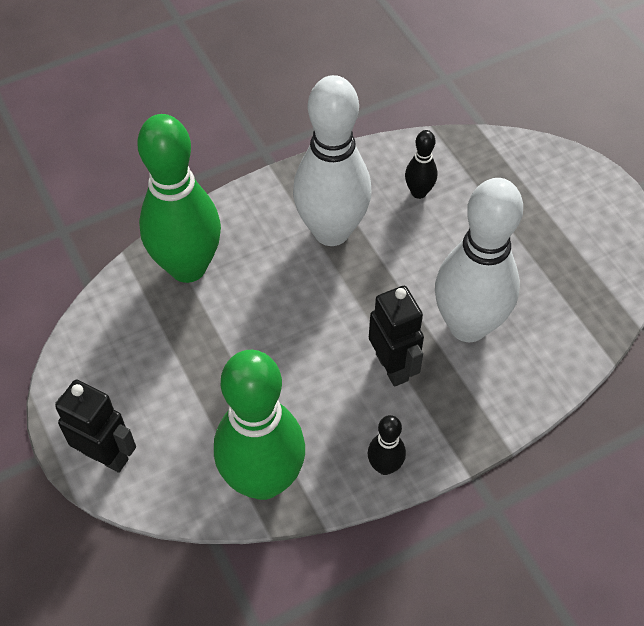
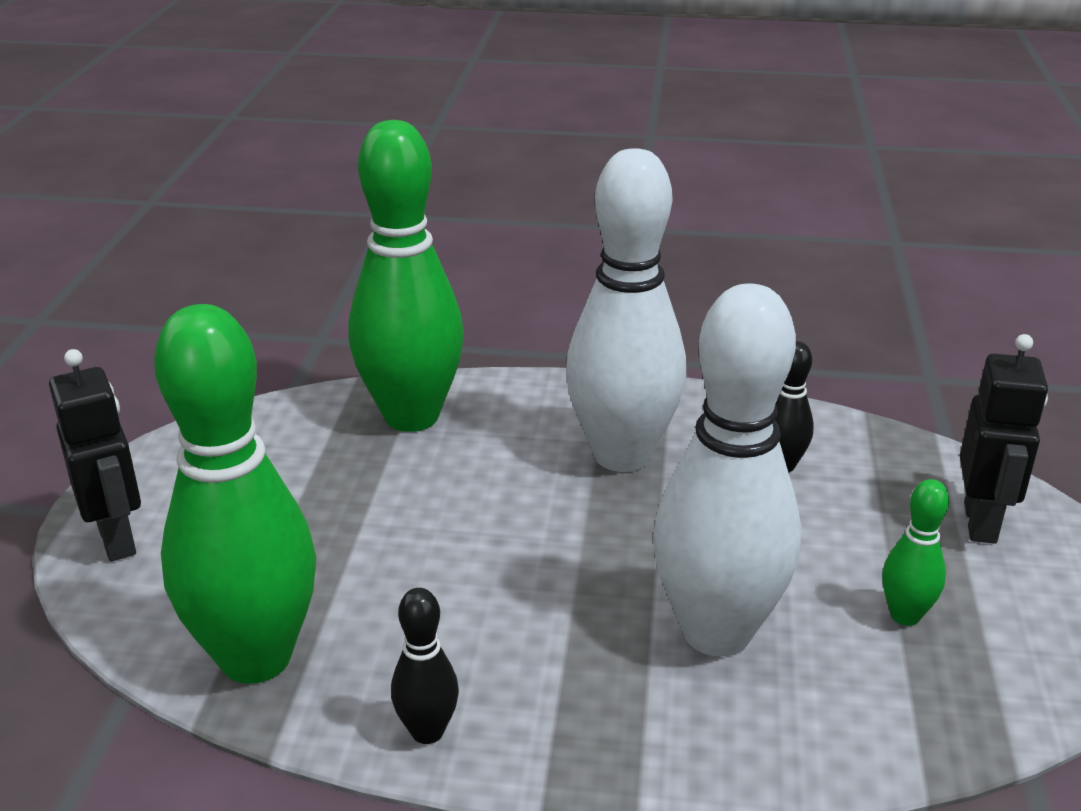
camera: 35 degrees right, 25 degrees down
(392, 367) = (558, 625): black robot -> black robot (981, 523)
(542, 264) = (905, 615): none -> green bowling pin

